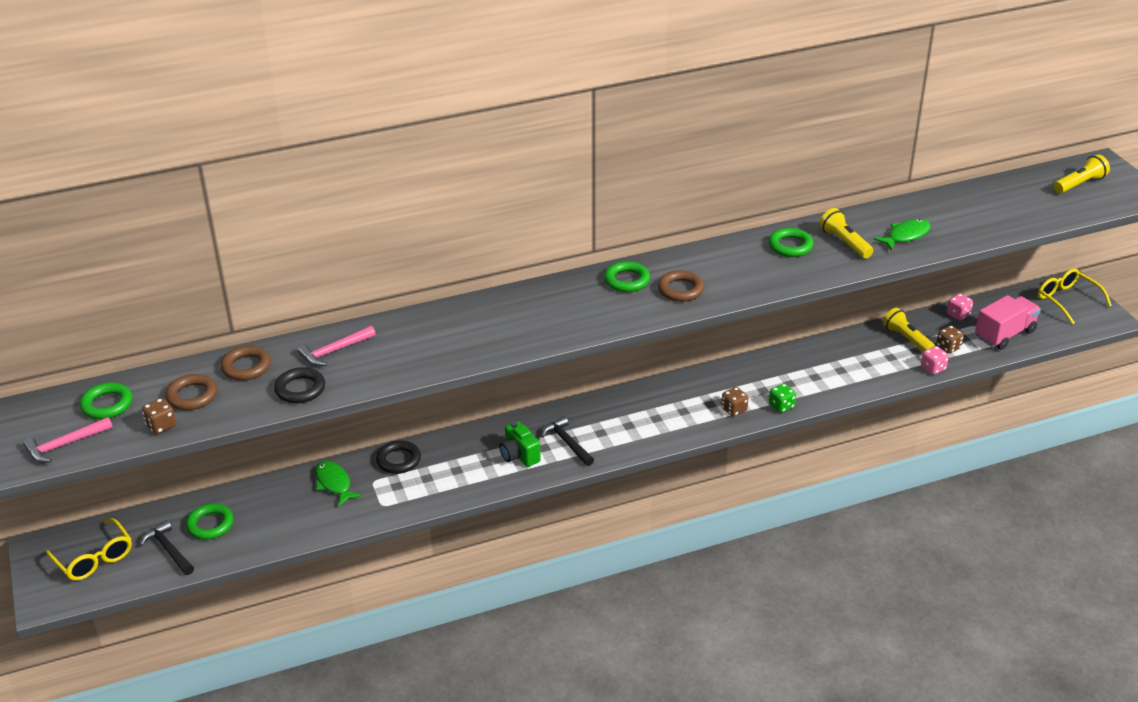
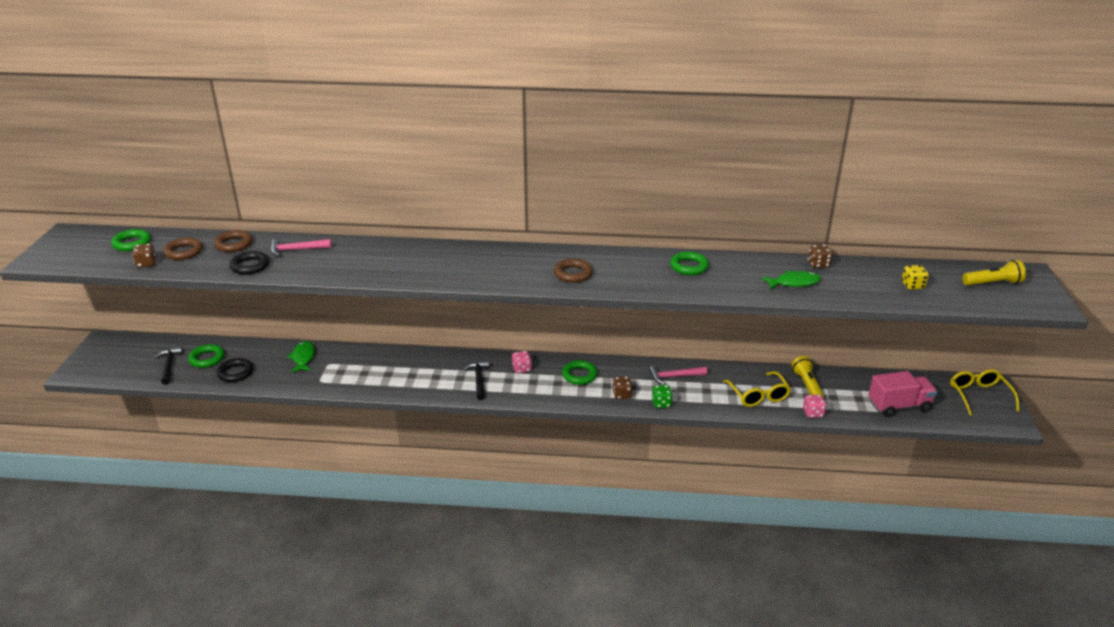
camera: 25 degrees right, 5 degrees down
(65, 445) = (83, 259): pink hammer -> pink hammer (674, 376)
(94, 558) = (124, 357): yellow glasses -> yellow glasses (758, 395)
(398, 460) = (356, 356): black ring -> black ring (235, 373)
(519, 456) = (438, 378): green camera -> none
(627, 280) = (539, 258): green ring -> green ring (579, 375)
(845, 242) = (737, 275): yellow flashlight -> none
(948, 347) = (839, 401): brown dice -> brown dice (818, 264)
(958, 315) = (867, 380): pink dice -> pink dice (521, 369)
(1013, 207) = (912, 285): none -> yellow dice

